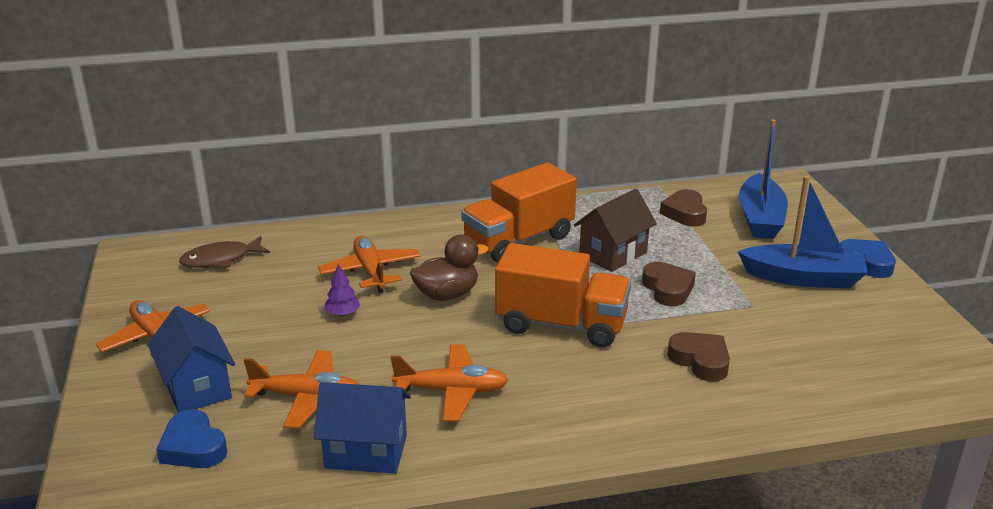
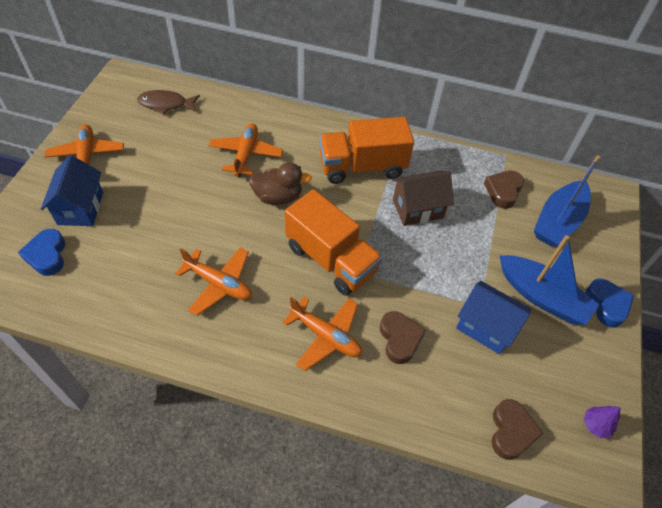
camera: 25 degrees right, 25 degrees up
(307, 397) = (133, 246): orange plane -> orange plane (326, 336)
(343, 314) = (202, 185): purple tree -> purple tree (596, 425)
(366, 451) = (134, 308): blue house -> blue house (485, 327)
(668, 289) = (430, 260): brown heart -> brown heart (511, 432)

